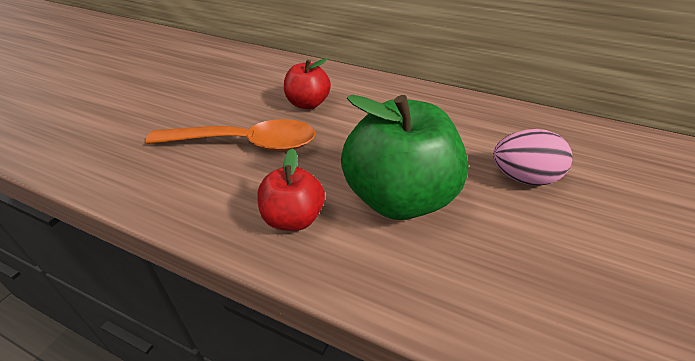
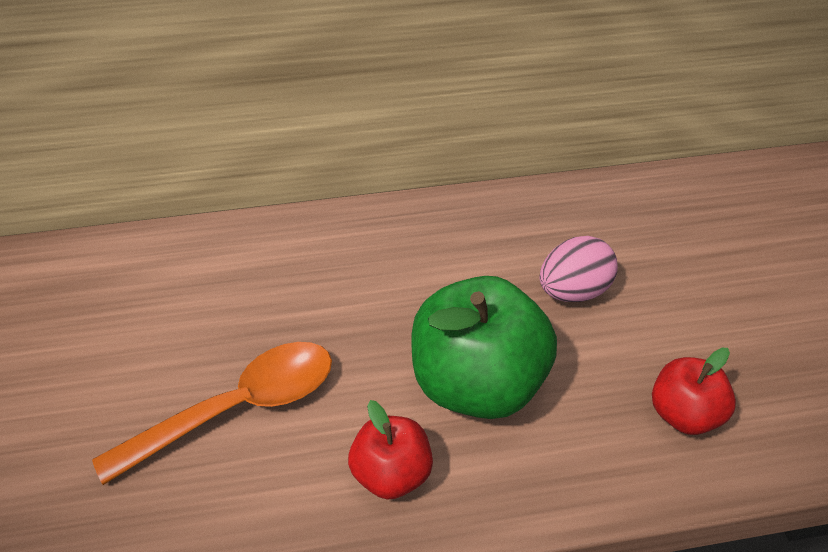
camera: 35 degrees left, 5 degrees up
(307, 104) = (261, 304): red apple -> red apple (684, 414)

